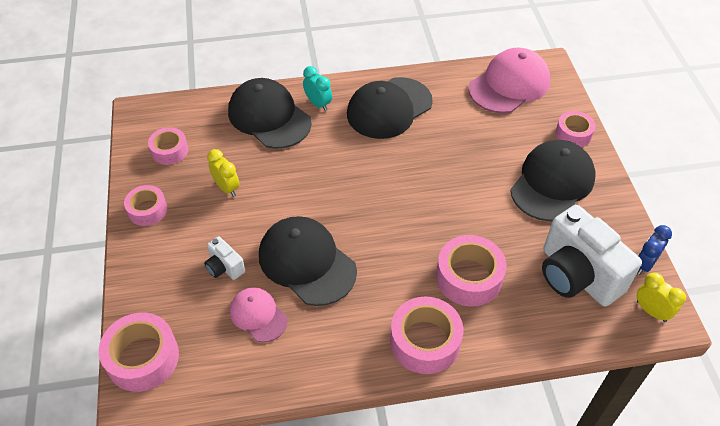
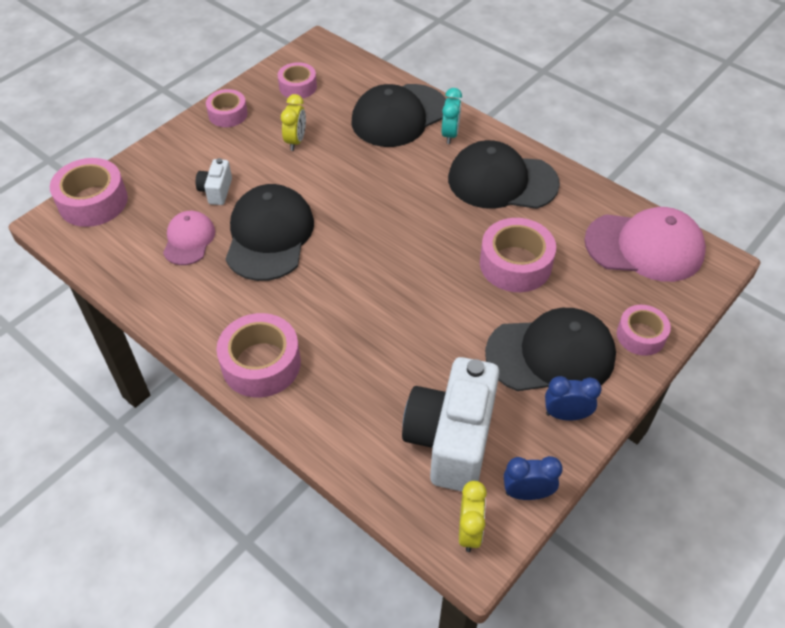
camera: 50 degrees right, 0 degrees up
(269, 117) = (399, 116): black cap -> black cap turned 135 degrees counterclockwise
(469, 277) = (362, 354): pink tape -> pink tape (515, 264)
(602, 207) = (566, 415): none -> blue clock

